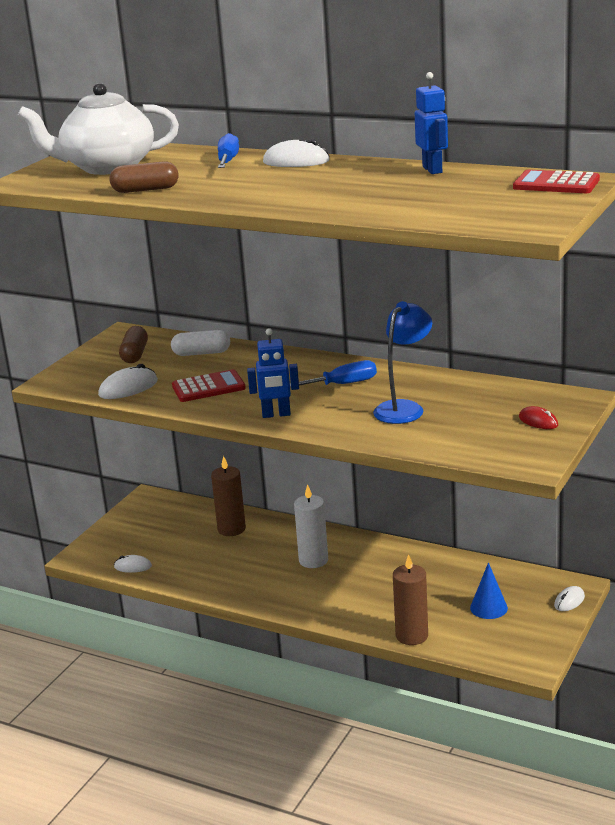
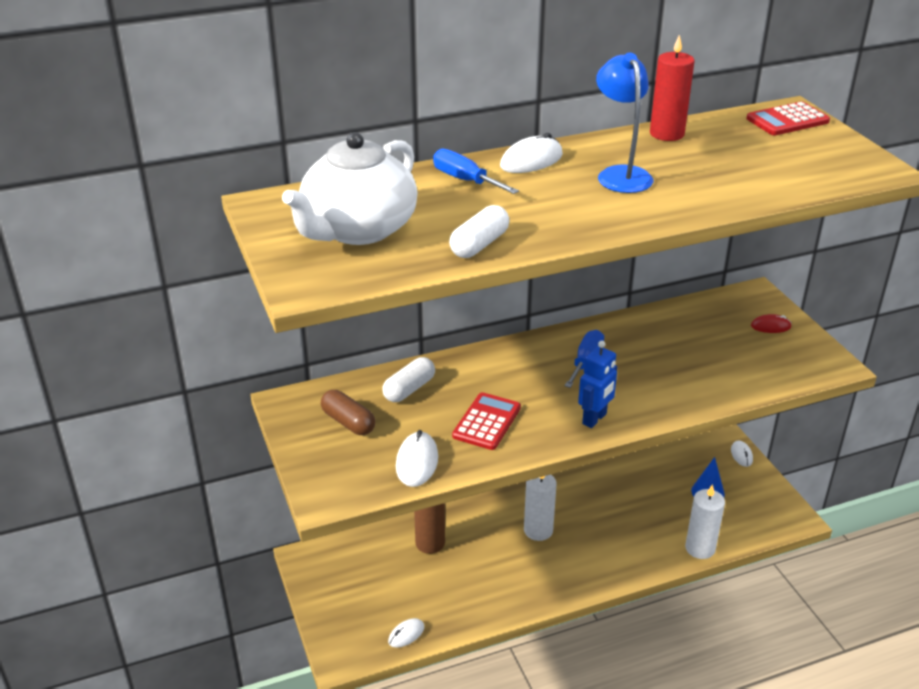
camera: 50 degrees left, 10 degrees up
(145, 190) = (479, 245): brown capsule -> white capsule
(404, 408) = (670, 361): blue lamp -> blue lamp (620, 174)
(412, 636) = (700, 548): brown candle -> white candle
(432, 170) = (667, 134): blue robot -> red candle

